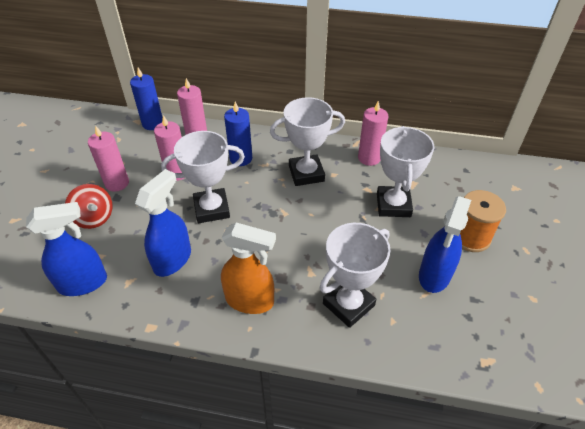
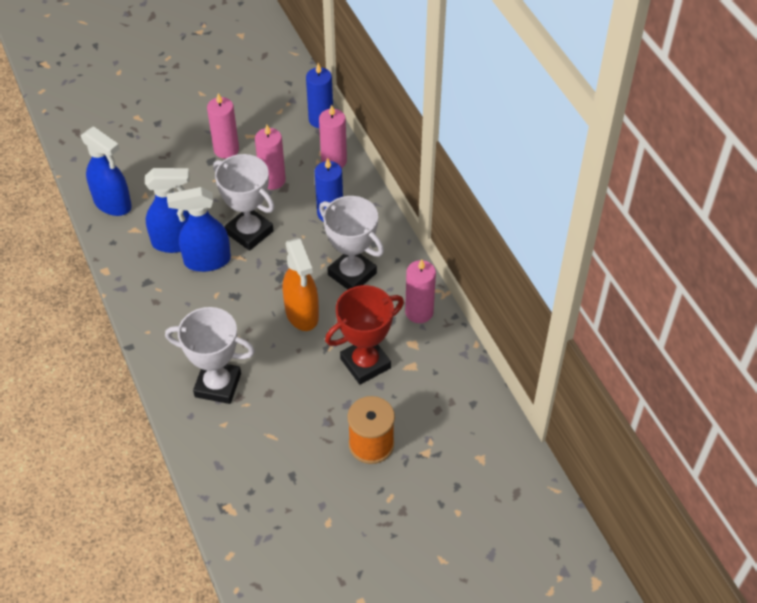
camera: 55 degrees right, 5 degrees up
(94, 218) = (178, 163): red spinning top -> none
(250, 300) = (173, 317): orange spray bottle -> orange spray bottle (302, 314)
(393, 205) = (365, 363): white trophy -> red trophy
(434, 275) = (297, 434): blue spray bottle -> blue spray bottle (206, 261)

